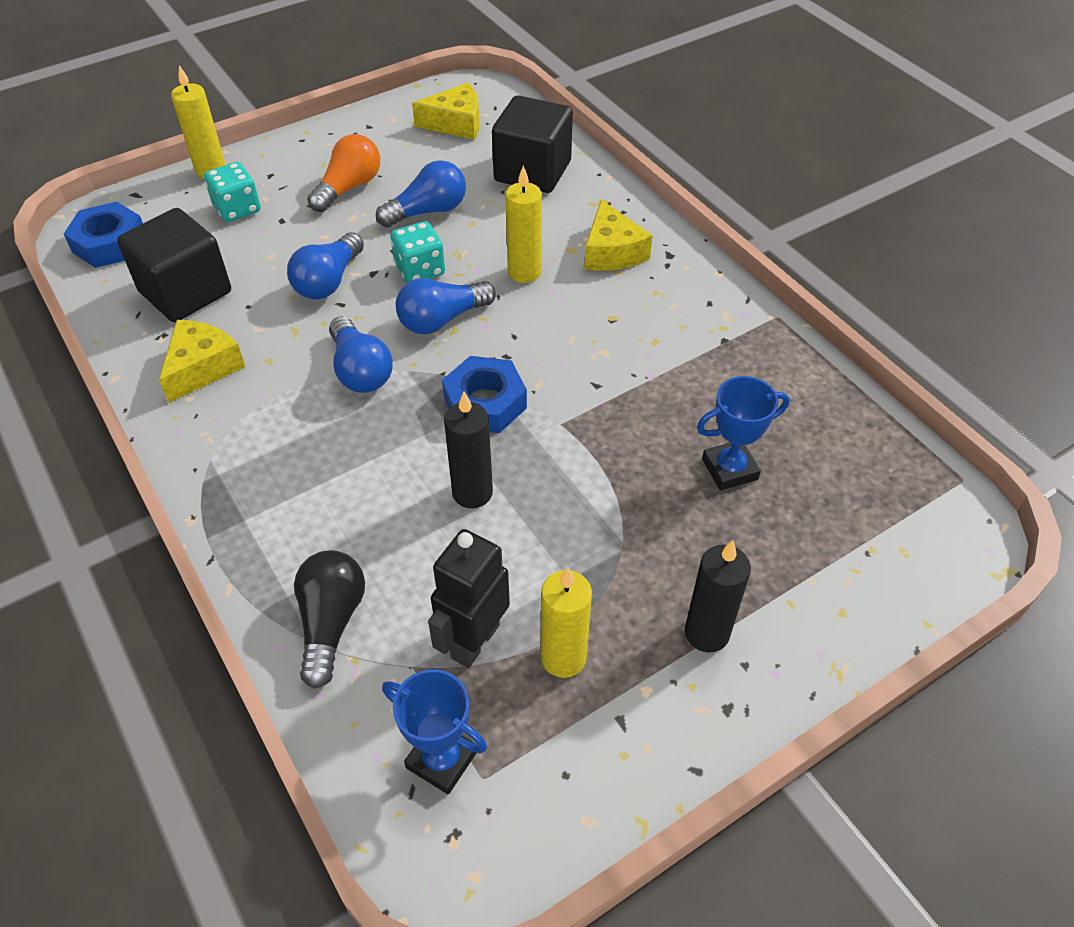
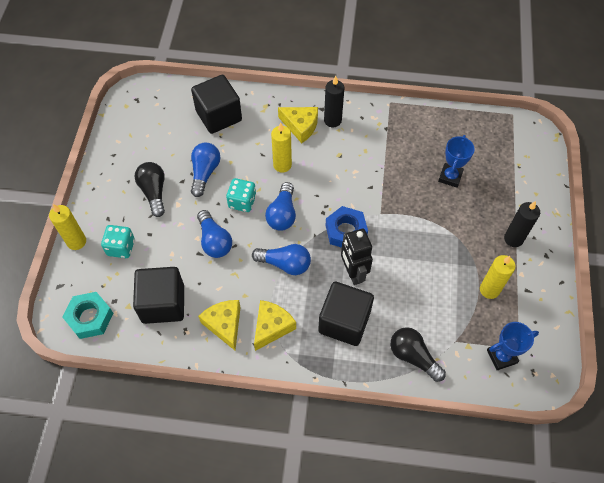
camera: 50 degrees left, 10 degrees up
(110, 243) = (90, 317): blue nut -> turquoise nut
(320, 495) = (344, 322): none -> black cube
(349, 187) = (154, 192): orange light bulb -> black light bulb
(456, 123) = (151, 120): yellow cheese -> yellow cheese (272, 327)
(472, 493) = (389, 267): black candle -> black candle (332, 120)
(474, 641) = (460, 313): black robot -> black robot (353, 273)

